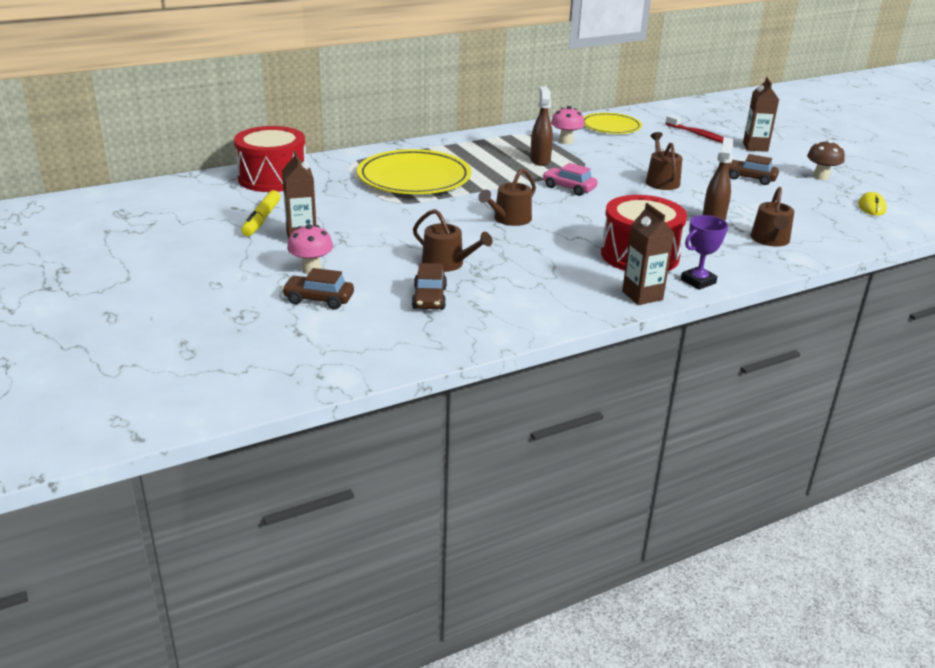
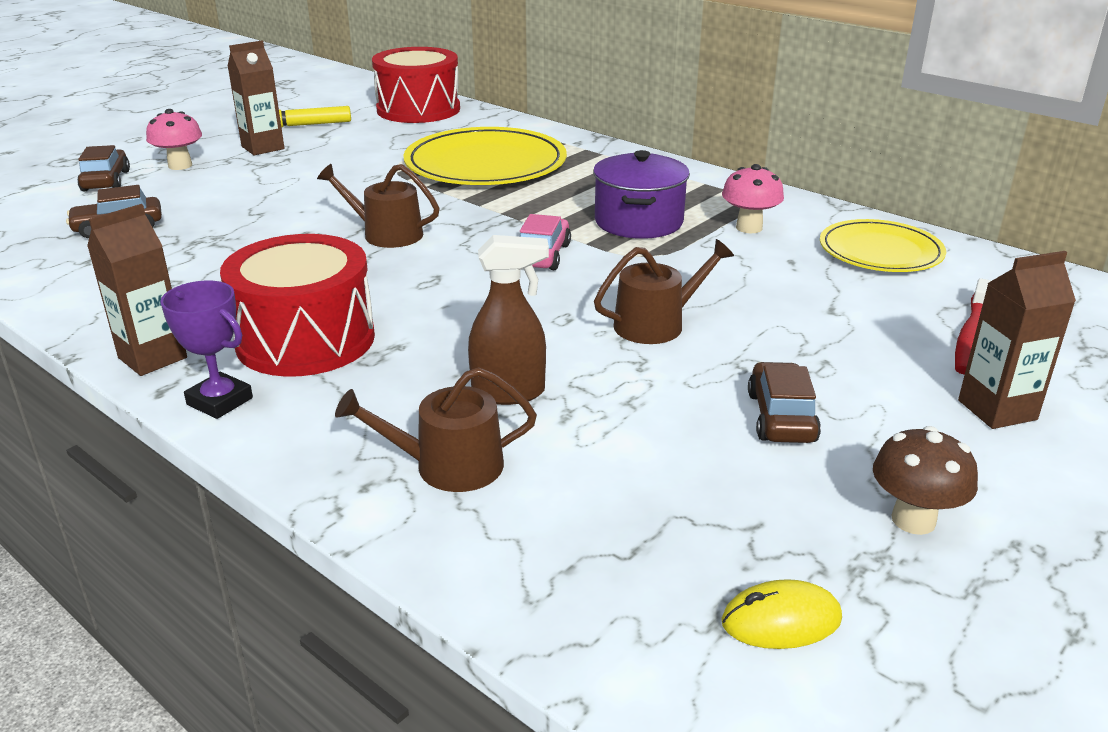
camera: 70 degrees right, 0 degrees up
(447, 264) = (220, 221): brown watering can -> none
(540, 160) = (638, 221): brown spray bottle -> purple pot

